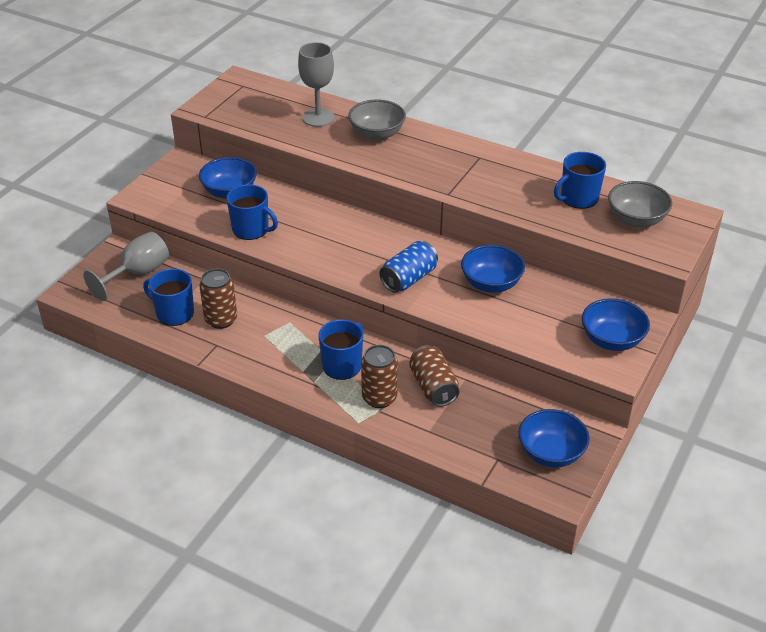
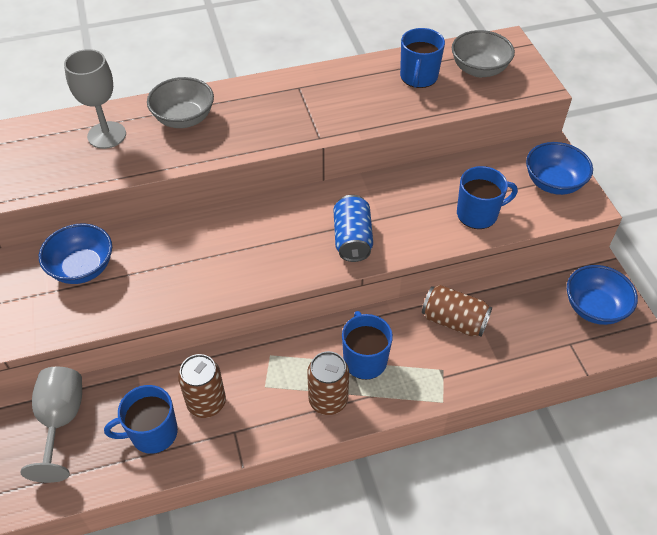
camera: 45 degrees left, 10 degrees up
(251, 229) = (155, 292): blue mug -> blue mug (478, 214)
(379, 398) = (429, 365): brown can -> brown can (328, 400)
(491, 284) = (417, 197): blue bowl -> none

